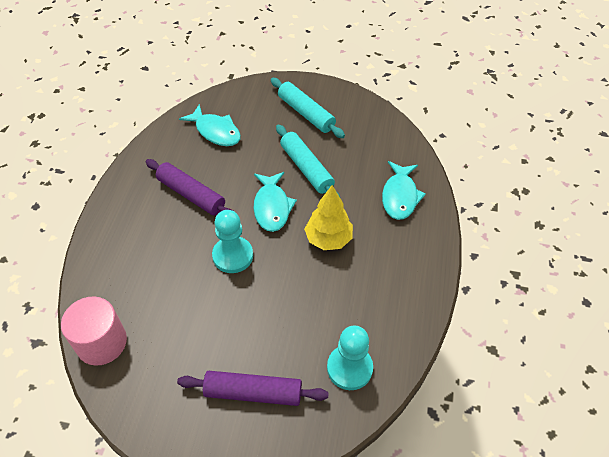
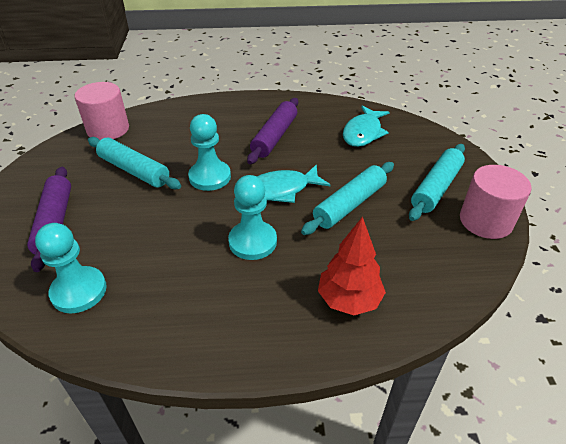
camera: 75 degrees right, 10 degrees down
(195, 319) = (134, 170): none -> turquoise rolling pin
(328, 239) = (252, 242): yellow tree -> turquoise pawn
(349, 102) = (485, 221): none -> pink cylinder
(400, 196) = (349, 300): turquoise fish -> red tree

